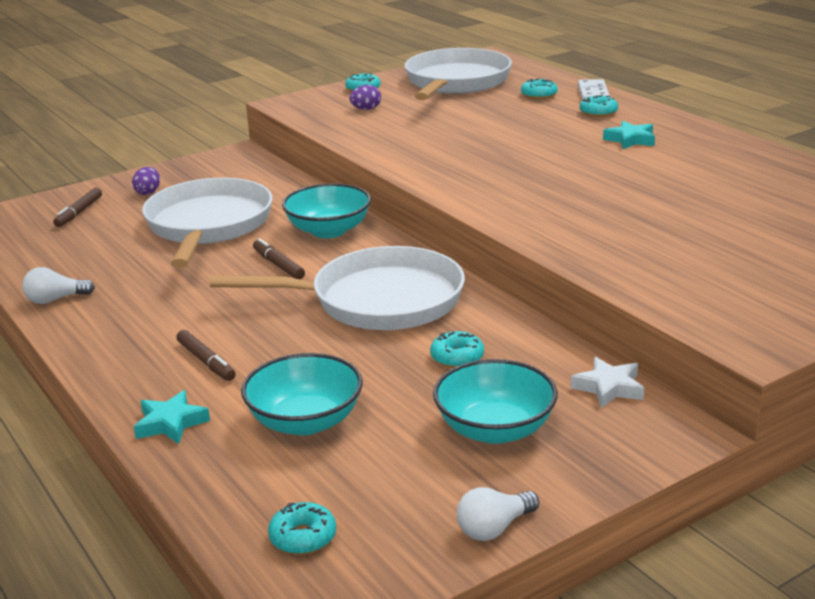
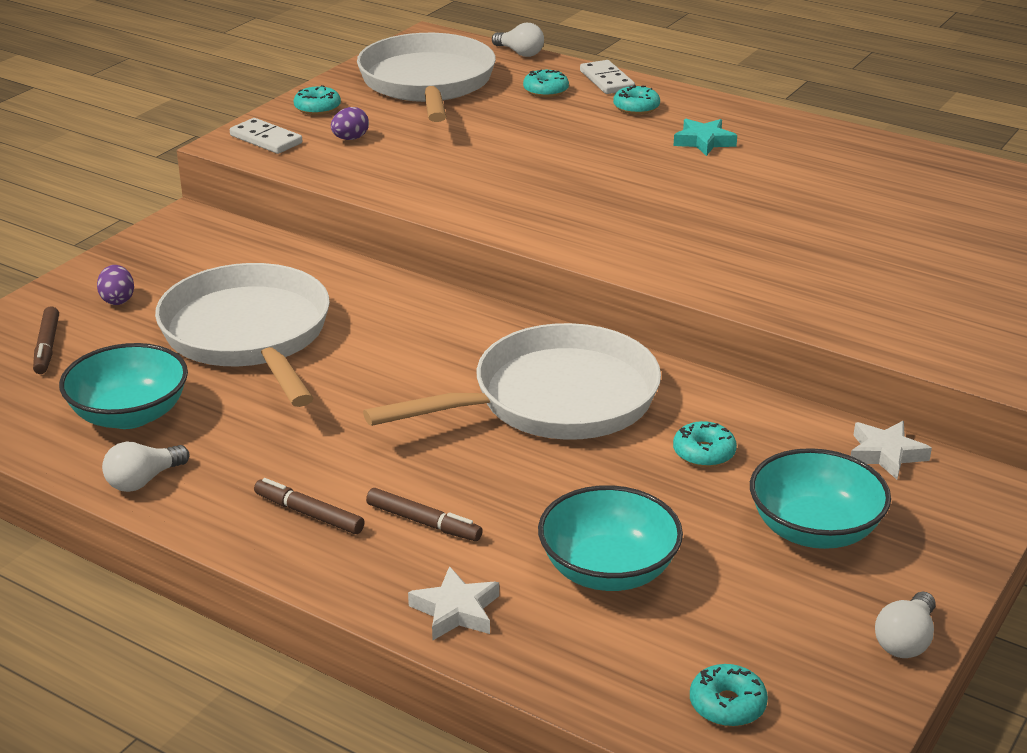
camera: 25 degrees left, 5 degrees up
(171, 423) = (456, 611): turquoise star -> white star
(278, 265) = (392, 374): brown marker -> brown marker (309, 513)
(309, 103) = (266, 139): none -> white domino
(328, 230) = (411, 315): turquoise bowl -> turquoise bowl (130, 414)
(544, 70) = (520, 53): none -> white light bulb

